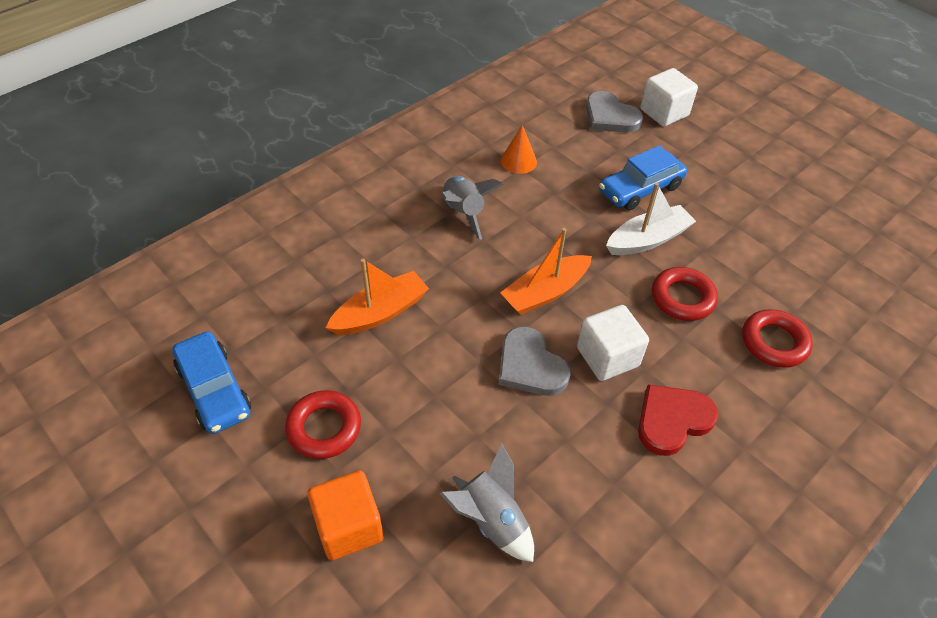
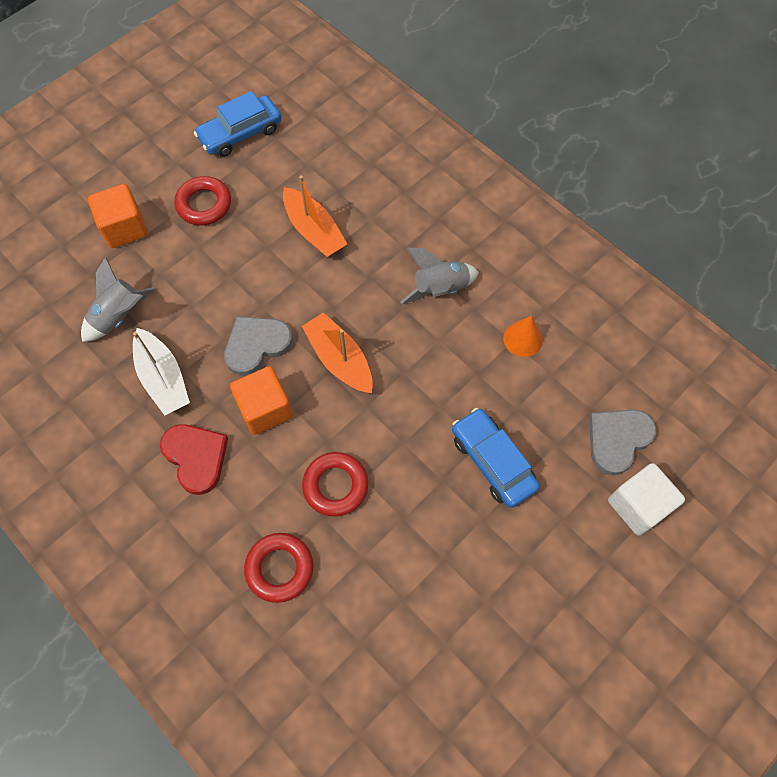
camera: 90 degrees right, 15 degrees up
(607, 357) = (265, 409): white cube -> orange cube
(648, 239) = (415, 461): white boat -> white boat (163, 378)

